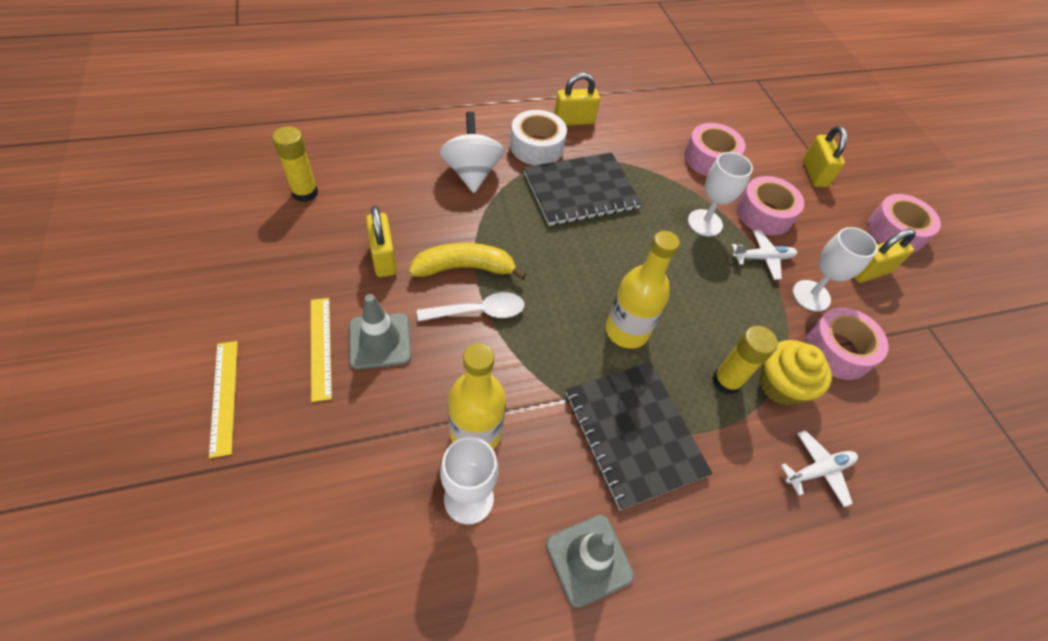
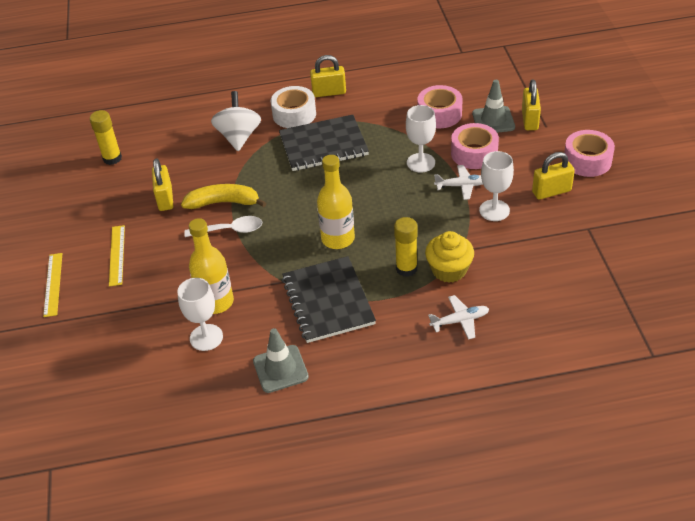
camera: 15 degrees right, 10 degrees down
(380, 341) = (157, 250): grey traffic cone -> grey traffic cone (493, 120)
(837, 350) = (503, 246): pink tape -> none

